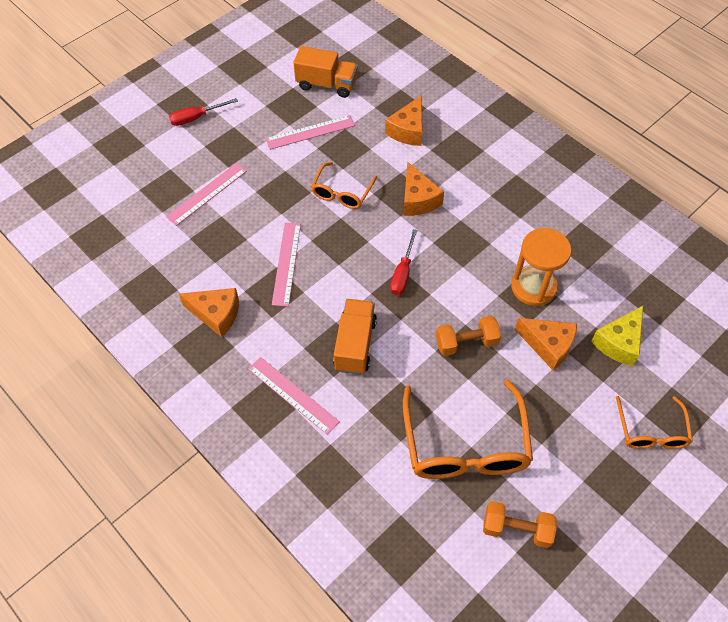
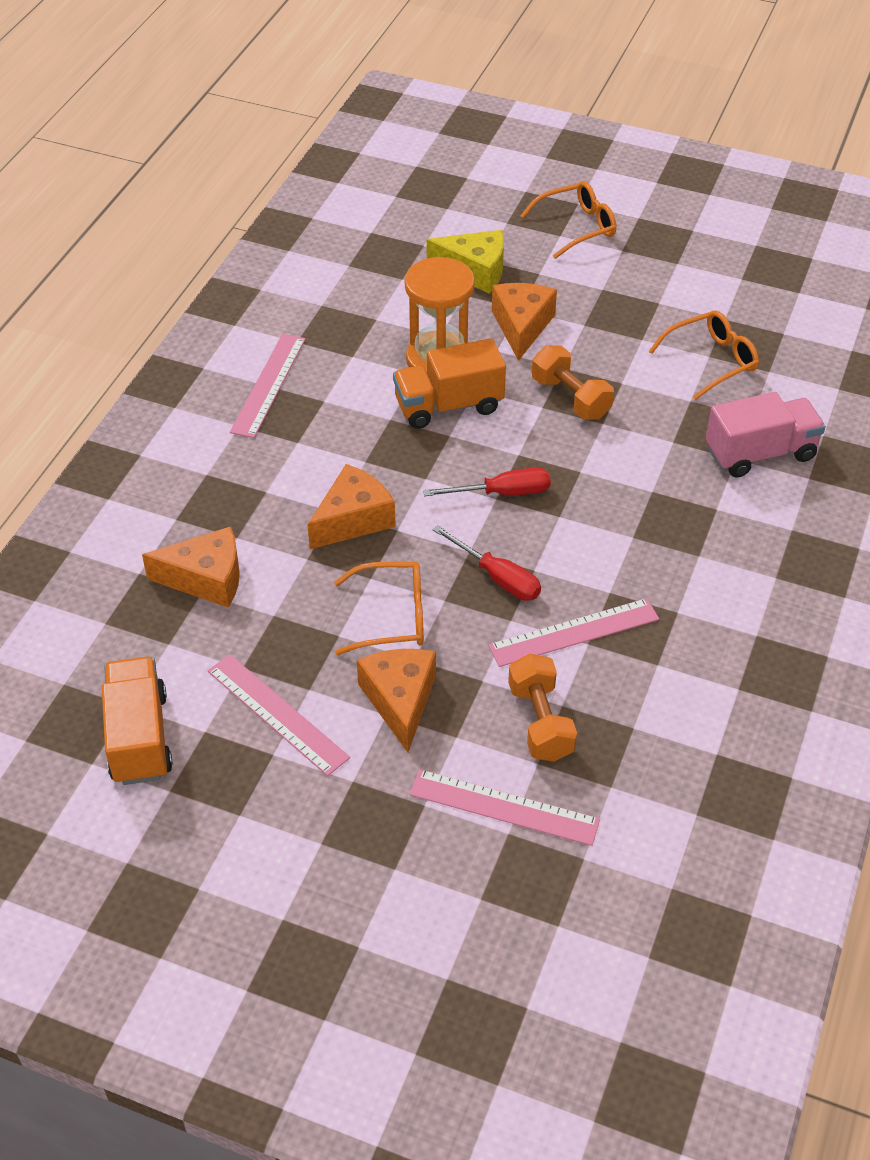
camera: 115 degrees left, 10 degrees down
(196, 118) = (329, 920): red screwdriver -> red screwdriver (497, 577)
(216, 314) = (722, 680): orange cheese -> orange cheese (400, 701)
(293, 395) = (775, 539): pink ruler -> pink ruler (268, 385)
(355, 344) = (654, 503): orange truck -> orange truck (448, 406)
(365, 426) = (760, 453): none -> pink truck
(465, 445) = (711, 361): orange glasses -> orange glasses, size x0.56
(516, 529) = (774, 297): orange dumbbell -> orange dumbbell (540, 722)

